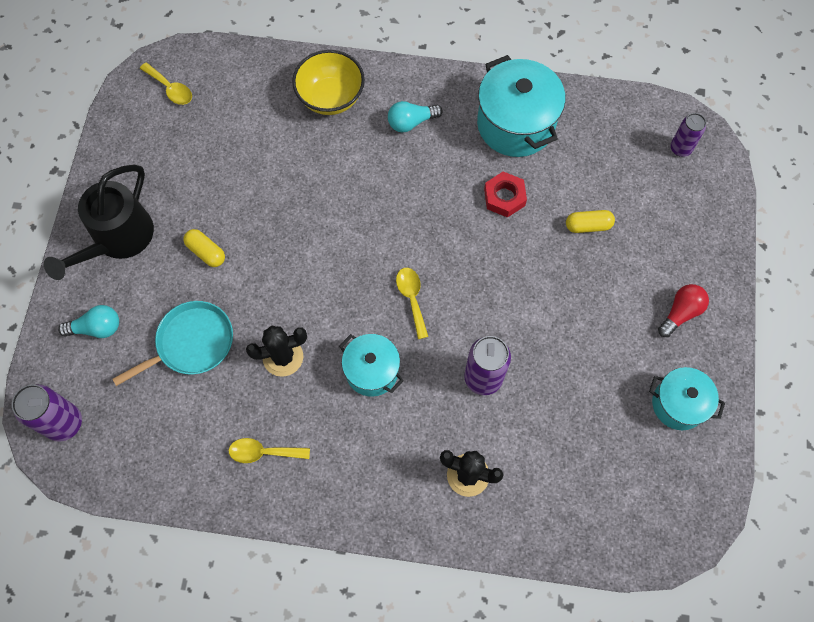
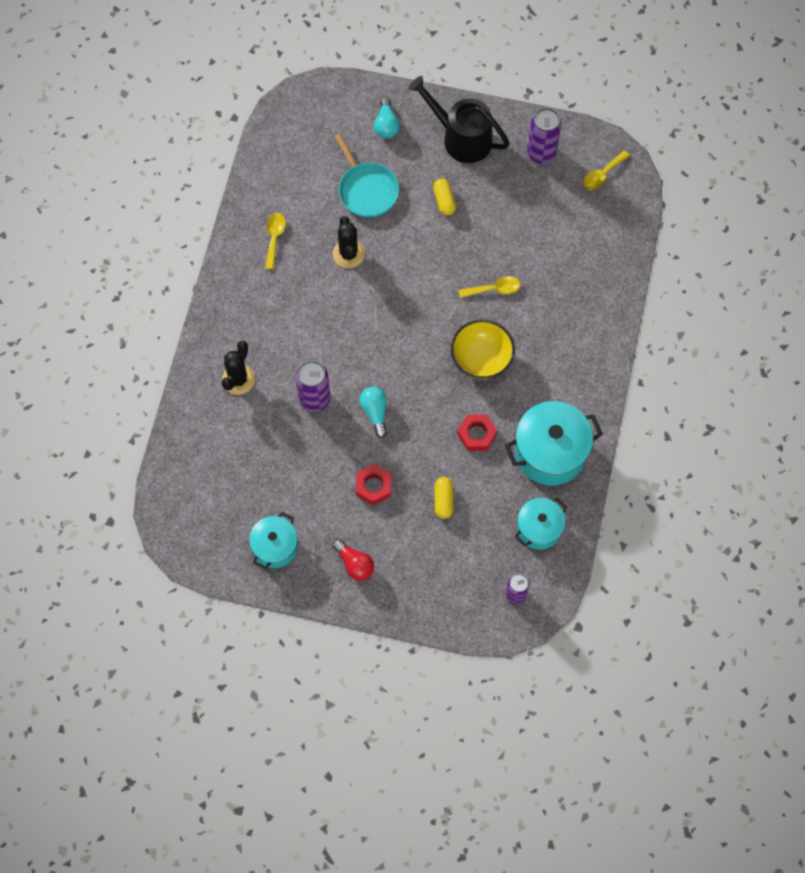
camera: 95 degrees right, 0 degrees up
(64, 423) = (313, 106): purple can -> purple can (541, 153)
(206, 252) = (444, 201): yellow capsule -> yellow capsule turned 60 degrees counterclockwise
(331, 97) = (587, 301): yellow bowl -> yellow bowl (481, 359)
(372, 371) = (329, 317): turquoise pot -> turquoise pot (539, 529)
(411, 122) = (557, 365): turquoise light bulb -> turquoise light bulb (375, 412)
(412, 298) = (388, 351): yellow spoon -> yellow spoon (494, 289)
(584, 301) = (373, 486): none -> red nut

